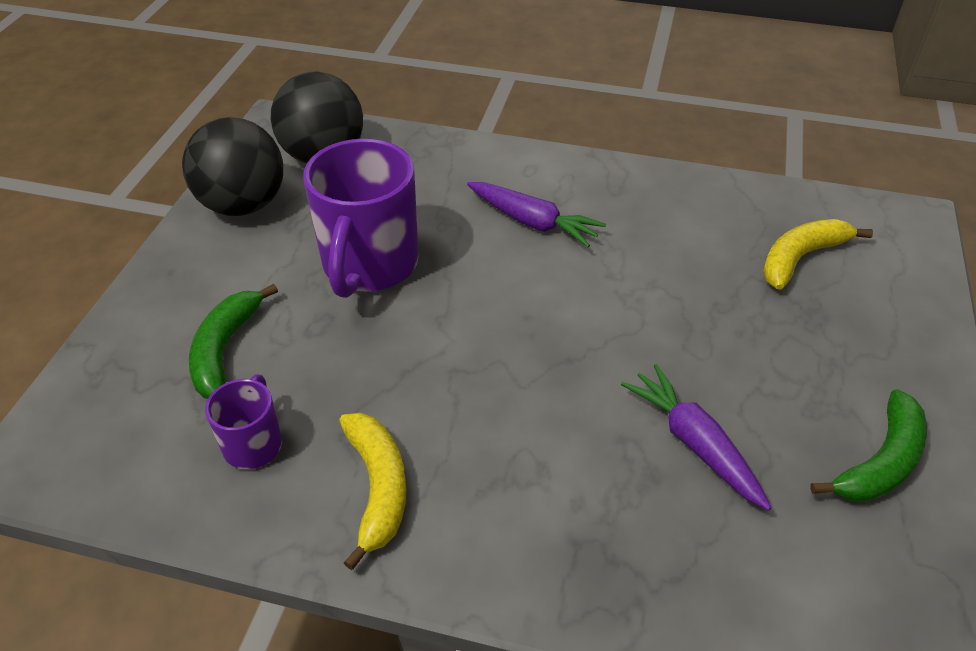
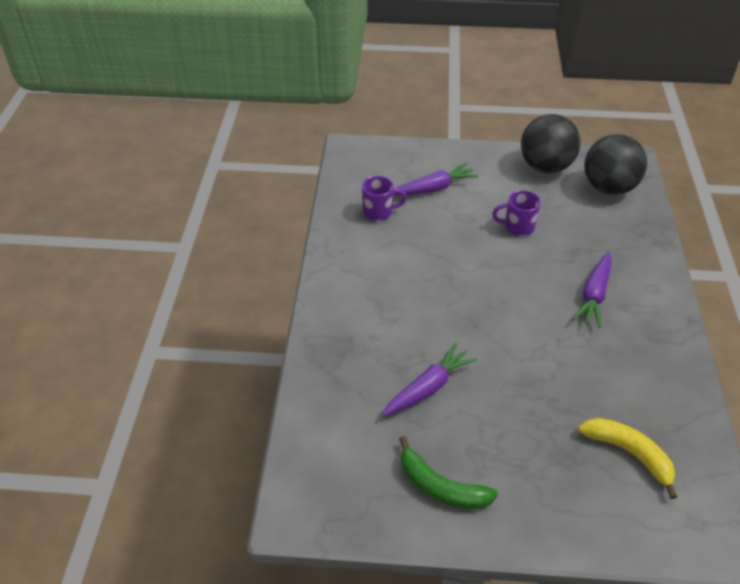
camera: 80 degrees right, 0 degrees up
(225, 349) = (434, 188): green banana -> purple carrot
(369, 266) = (517, 227): purple mug -> purple mug, size x0.51
(377, 488) = (364, 259): yellow banana -> none

